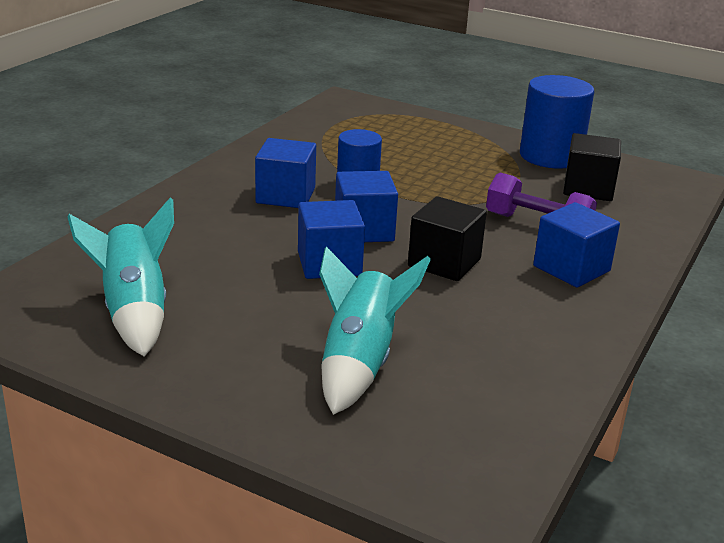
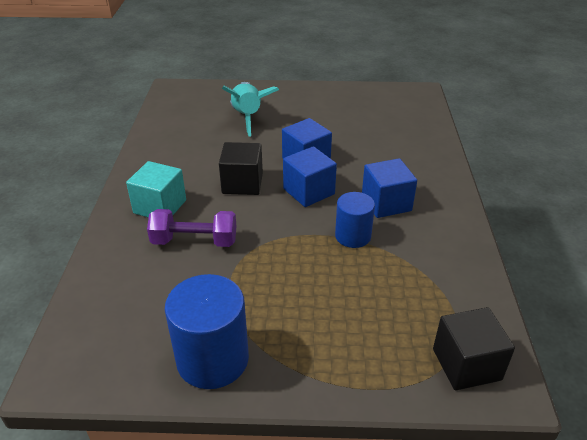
camera: 155 degrees right, 10 degrees up
(134, 311) = (364, 108): turquoise rocket -> none
(571, 268) = (160, 207): blue cube -> turquoise cube
(588, 188) = (162, 311): black cube -> black cube (466, 364)

